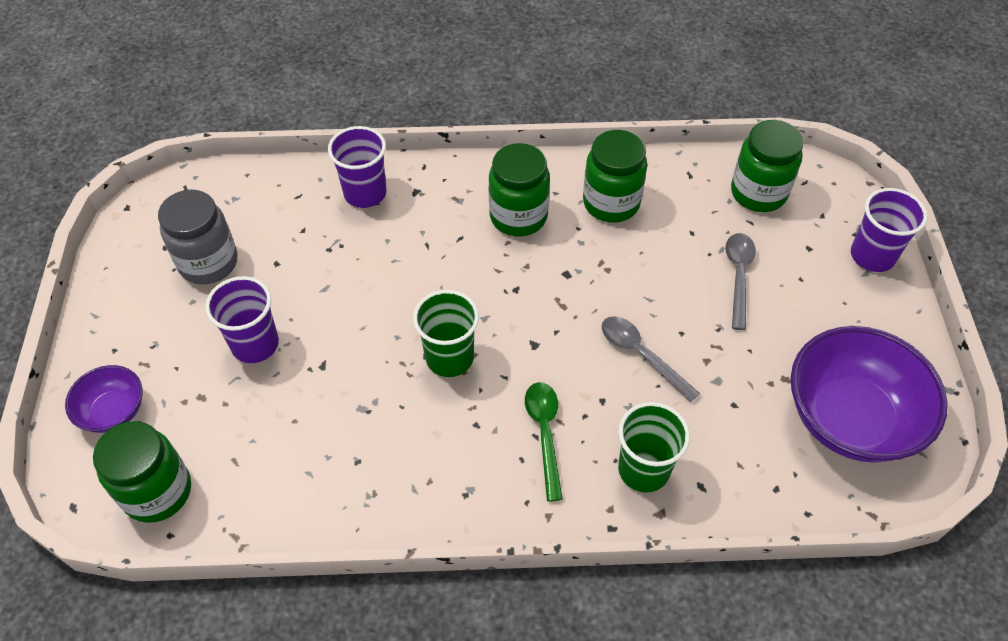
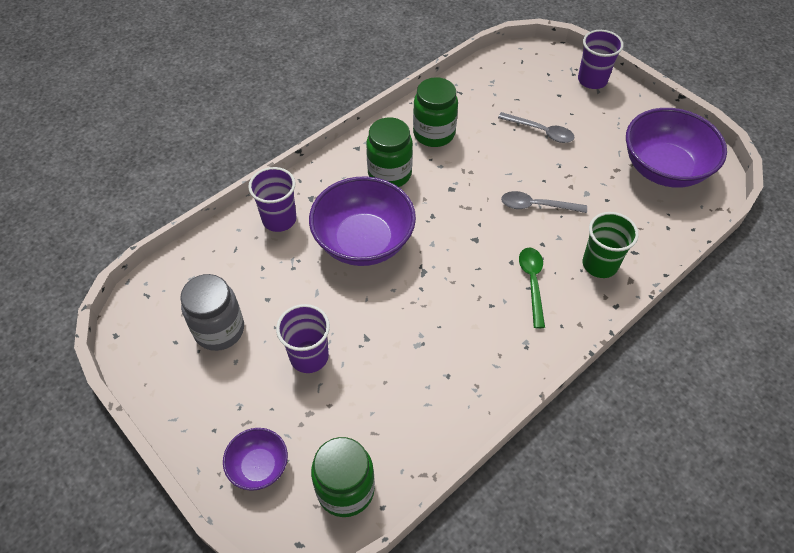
camera: 40 degrees left, 0 degrees up
(419, 269) = (363, 241): none -> purple bowl
(449, 358) = (437, 279): green cup -> none
(545, 433) = (532, 283): green spoon -> green spoon turned 45 degrees clockwise
(738, 276) = (541, 131): grey spoon -> grey spoon turned 150 degrees clockwise
(758, 193) = (505, 81): green jar -> none

